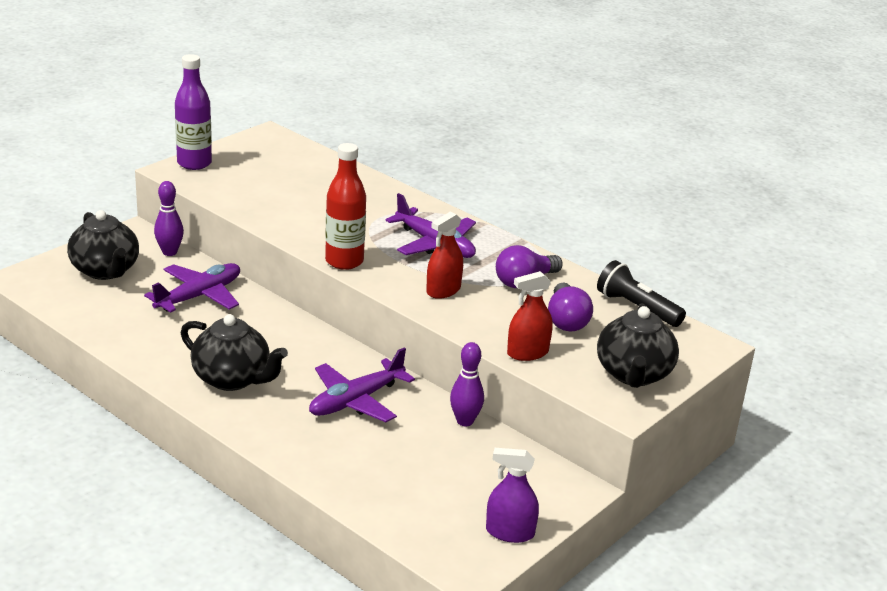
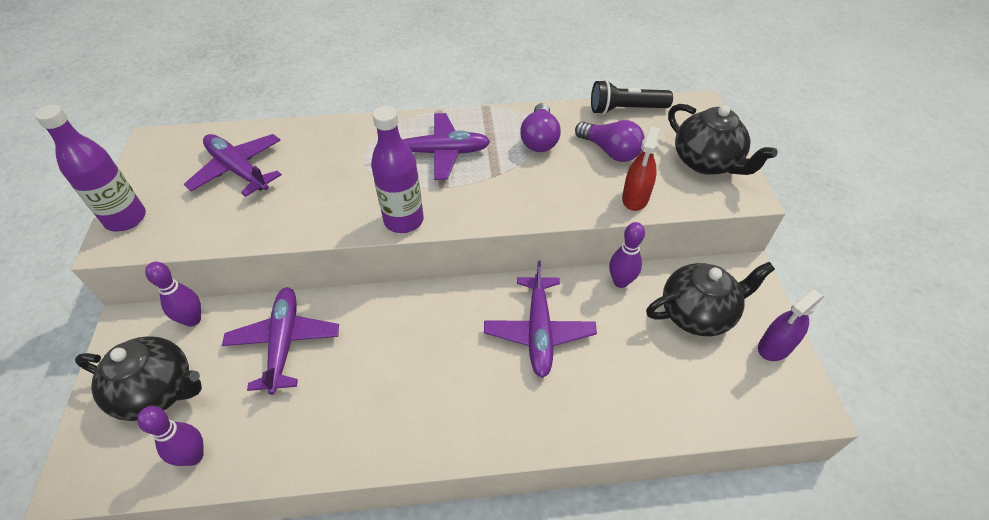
camera: 45 degrees left, 20 degrees up
(81, 308) = (194, 456): none -> purple bowling pin
(233, 379) = (431, 400): black teapot -> black teapot (697, 313)
(292, 177) = (238, 170): none -> purple plane
(344, 261) = (404, 220): red bottle -> purple bottle
(443, 290) = (507, 189): red spray bottle -> none

